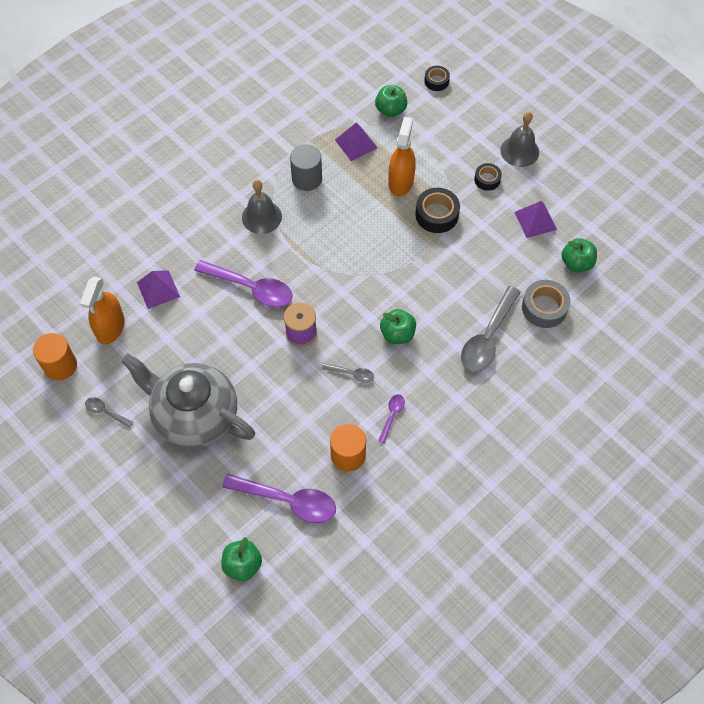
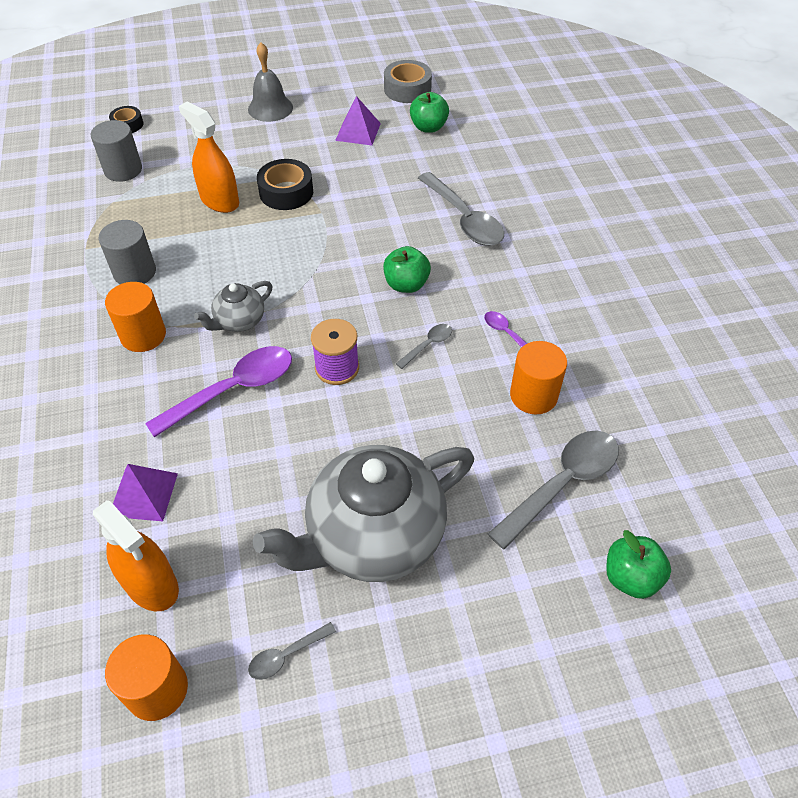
camera: 60 degrees left, 10 degrees down
(261, 217) = (143, 335): grey bell -> orange cylinder
(288, 500) = (562, 484): purple spoon -> grey spoon
(304, 259) = (239, 321): none -> grey teapot
(356, 143) = (134, 213): purple pyramid -> none
(390, 110) = (123, 170): green apple -> grey cylinder
(487, 179) = (280, 141): black tape -> none
(544, 308) = (460, 167): grey tape -> grey tape (407, 89)

